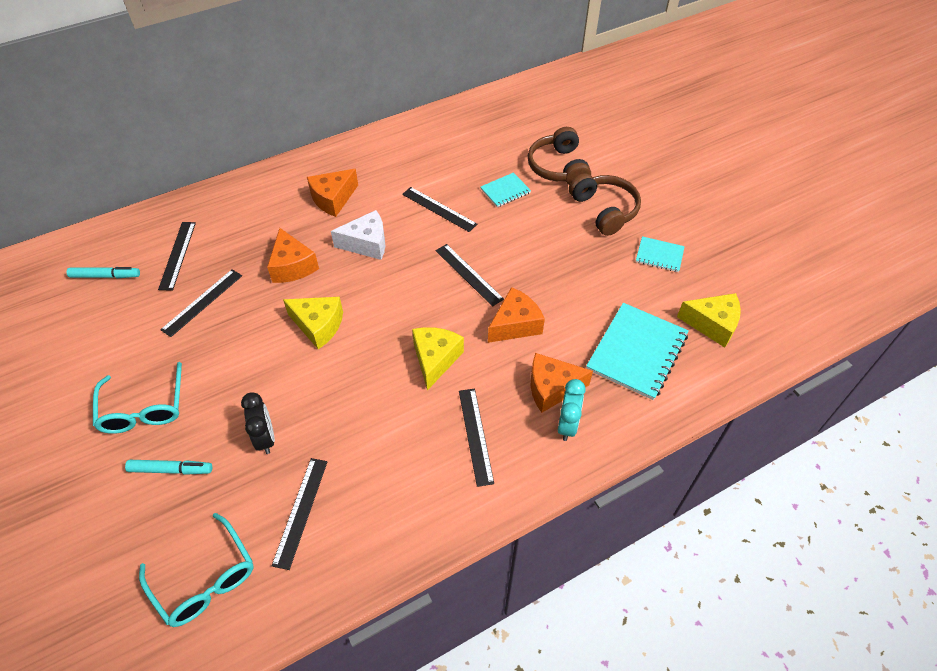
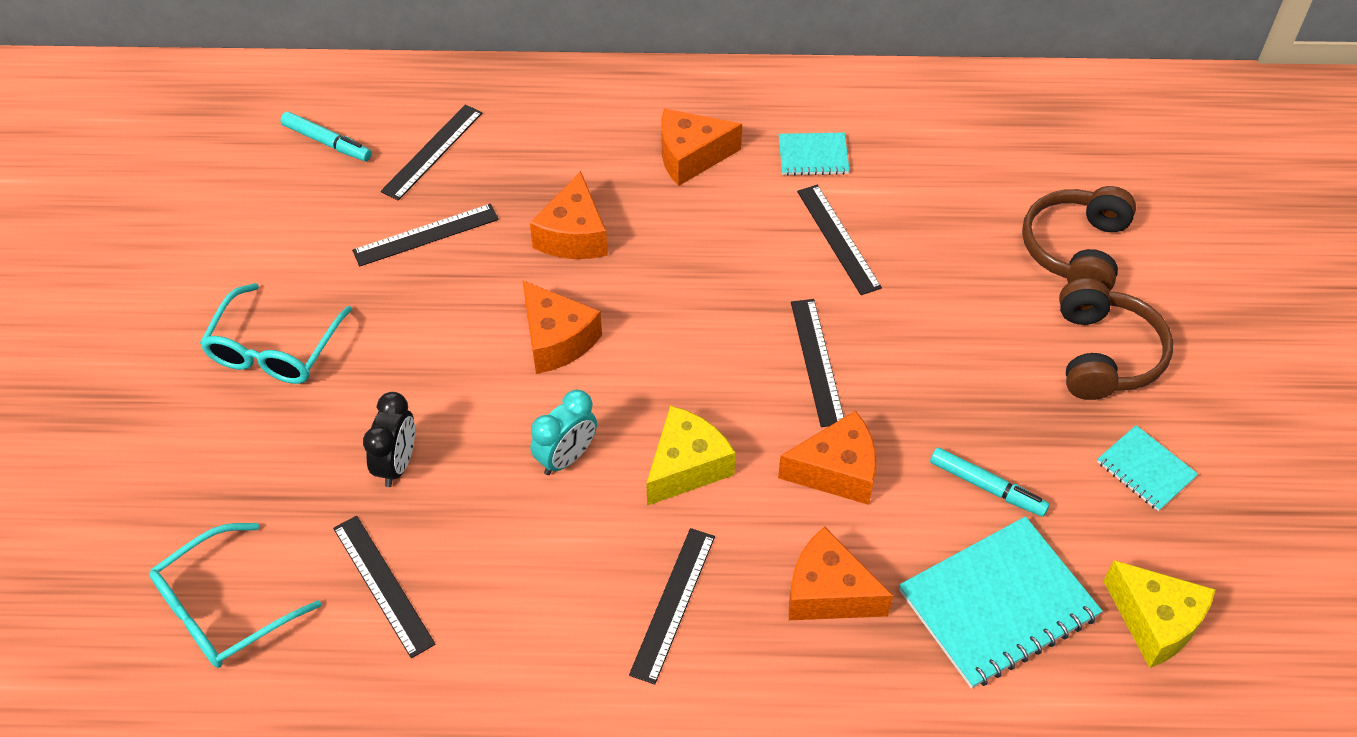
camera: 30 degrees right, 0 degrees up
(171, 470) = (261, 447): turquoise marker -> turquoise marker (987, 487)
(205, 580) = (223, 609): turquoise glasses -> turquoise glasses turned 60 degrees clockwise
(300, 511) = (383, 585): black ruler -> black ruler turned 75 degrees counterclockwise
(318, 326) = (556, 340): yellow cheese -> orange cheese
(366, 244) = (697, 247): white cheese -> none
(505, 191) = (961, 253): turquoise notebook -> turquoise notebook (813, 156)
(567, 425) = (815, 657): turquoise clock -> turquoise clock (566, 458)

